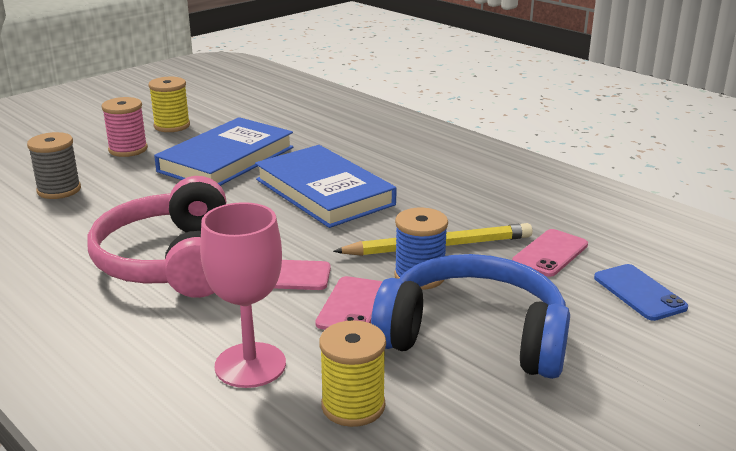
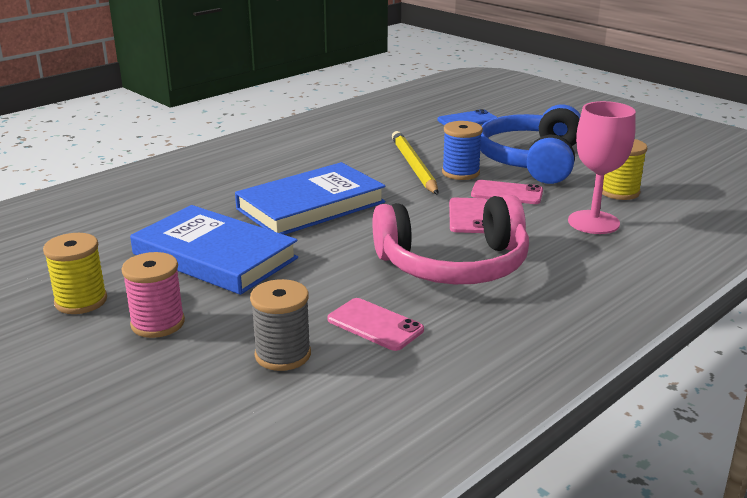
camera: 90 degrees left, 0 degrees up
(550, 253) = (421, 136): pink phone -> pink phone (375, 325)

